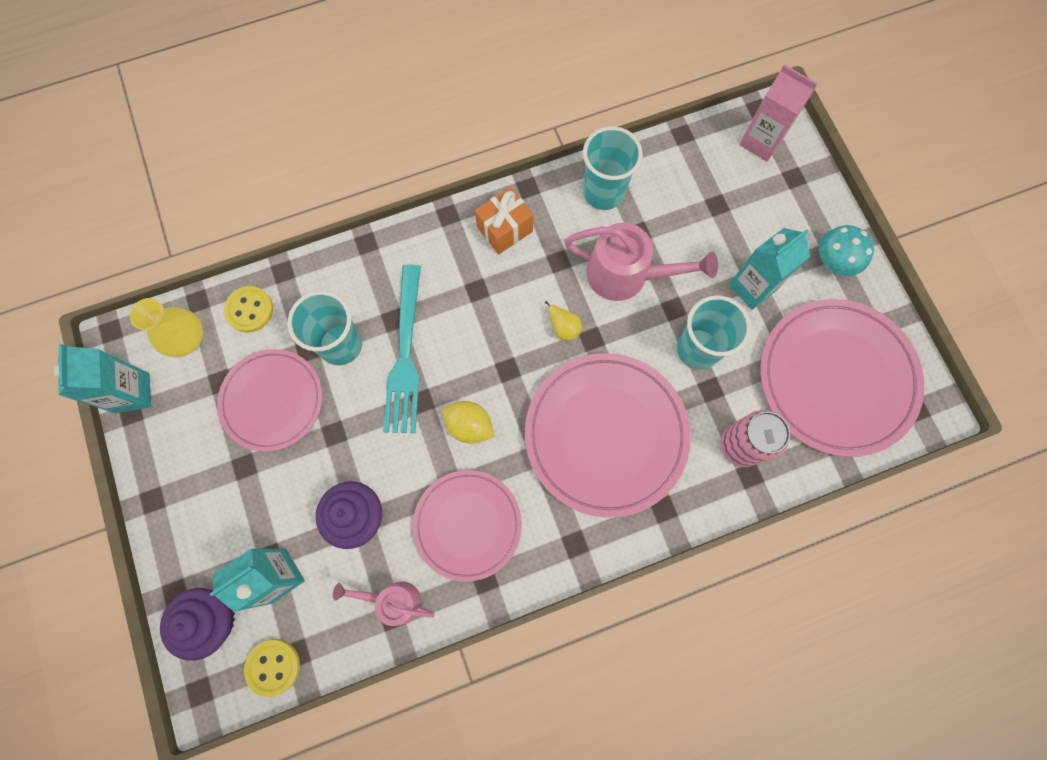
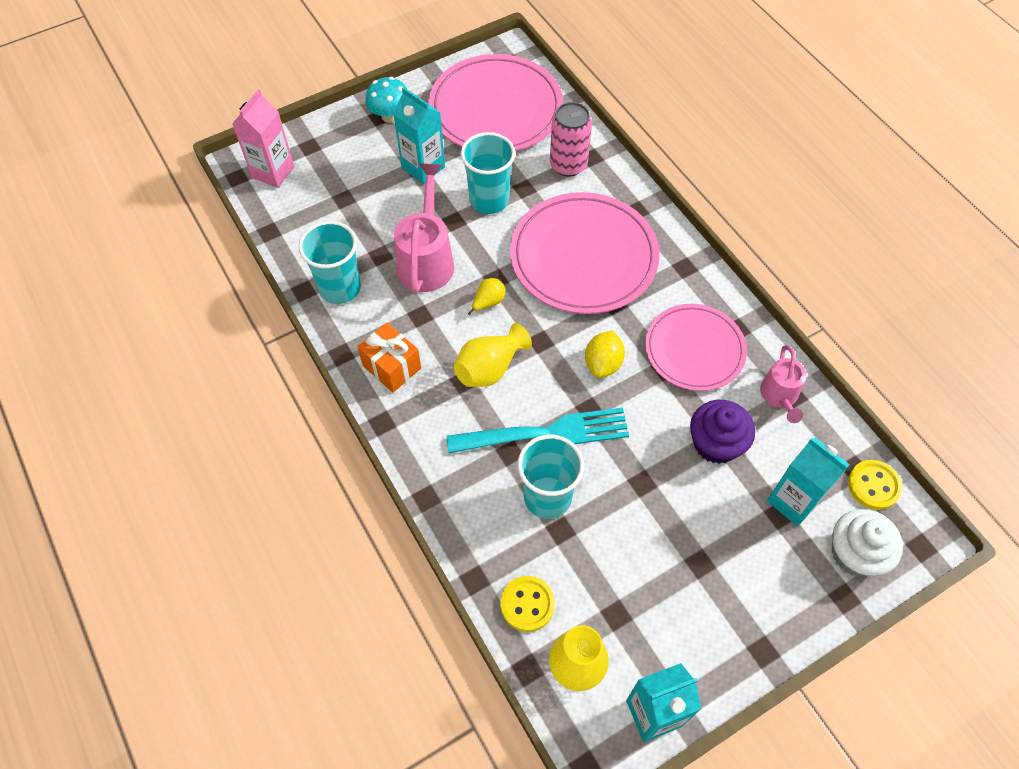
camera: 100 degrees left, 15 degrees down
(211, 620) = (855, 553): purple cupcake -> white cupcake
(272, 401) = (624, 552): pink plate -> none
(486, 316) = (490, 368): none -> yellow vase

